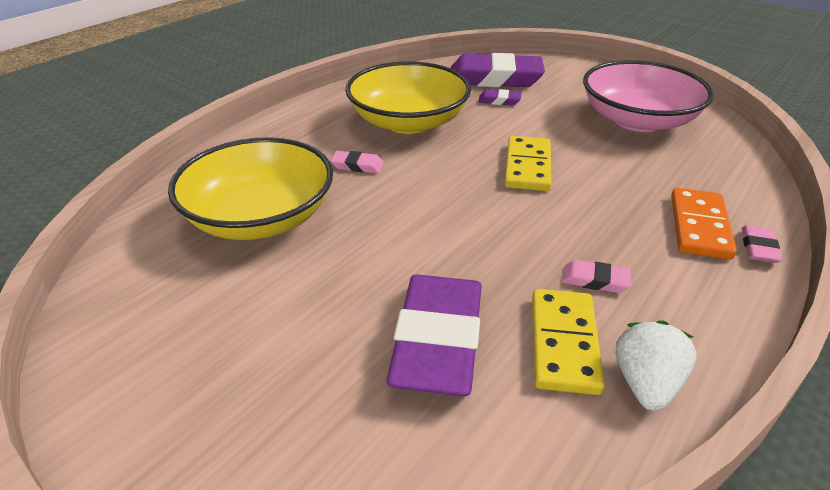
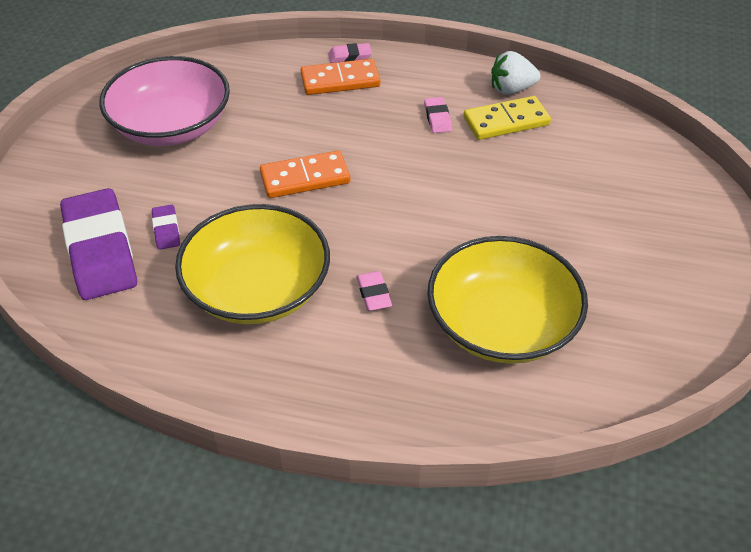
camera: 115 degrees left, 10 degrees up
(438, 341) = (547, 171): purple eraser -> none
(527, 167) = (305, 178): yellow domino -> orange domino

